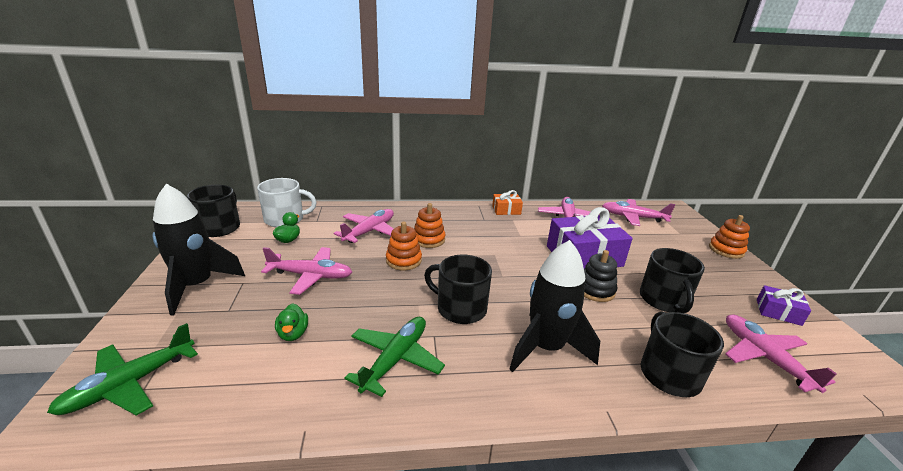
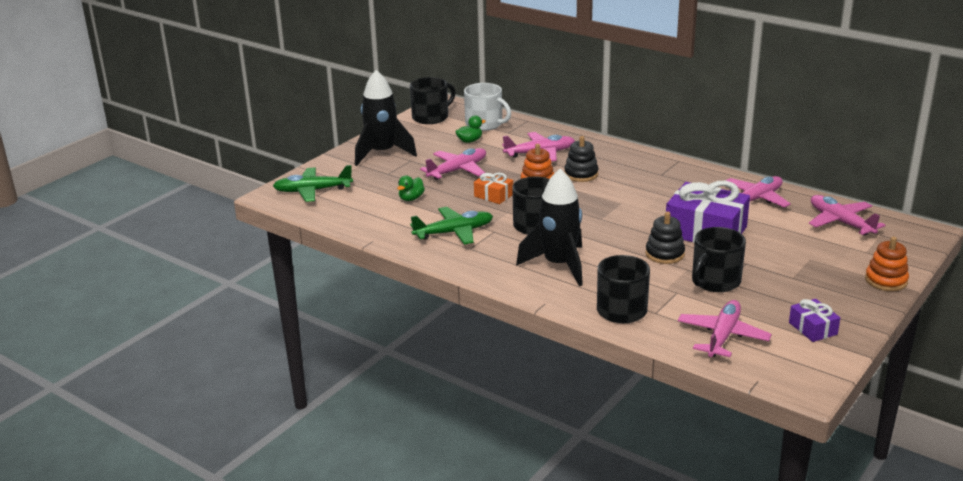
camera: 45 degrees right, 0 degrees up
(311, 276) = (457, 170): pink plane -> pink plane turned 90 degrees counterclockwise
(428, 239) = (581, 174): orange stacking toy -> black stacking toy
(506, 210) = (700, 173): orange gift -> orange gift (493, 195)

